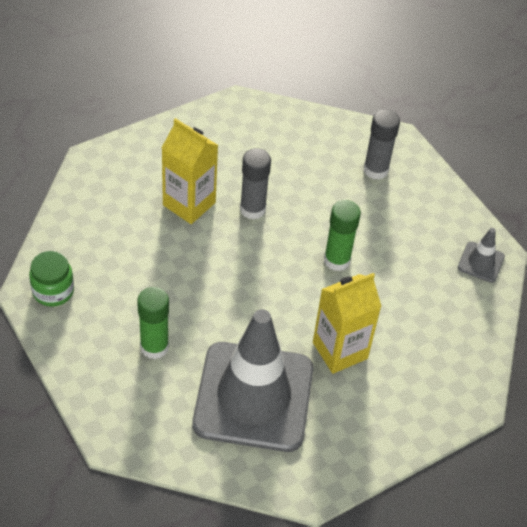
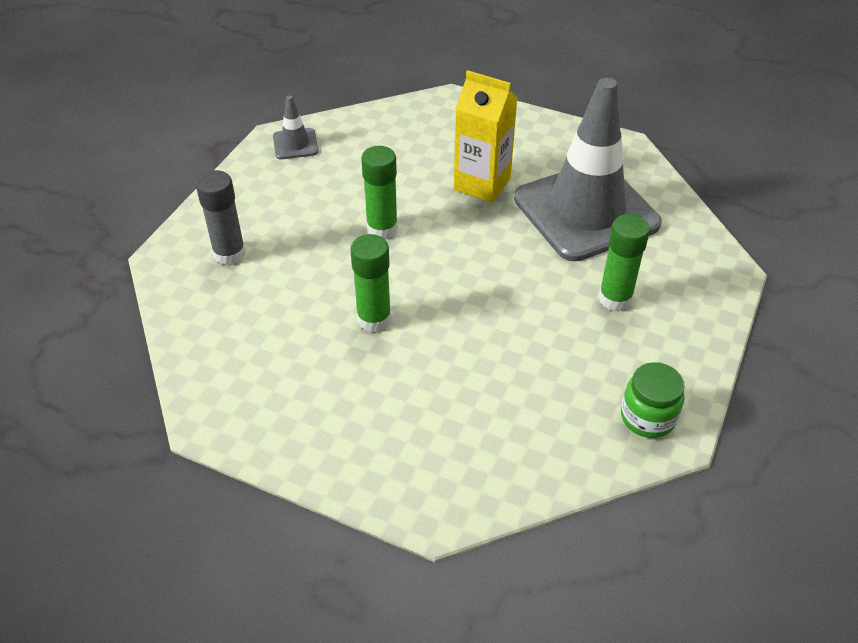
camera: 120 degrees left, 5 degrees down
(189, 204) = (416, 375): yellow carton -> none
(252, 209) = (374, 319): grey glue stick -> green glue stick

